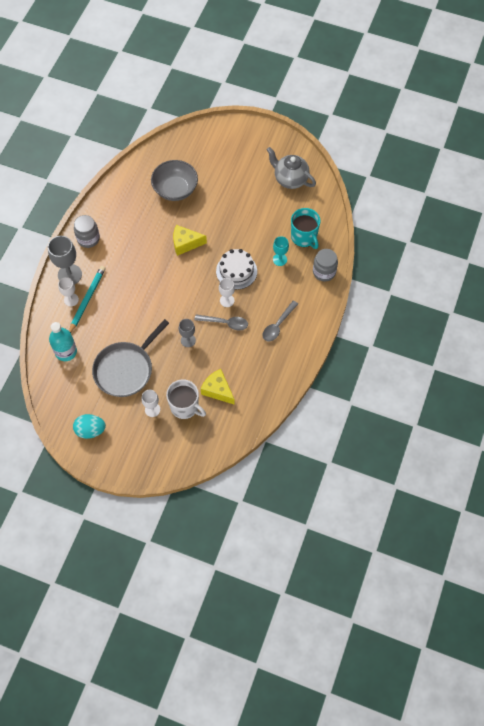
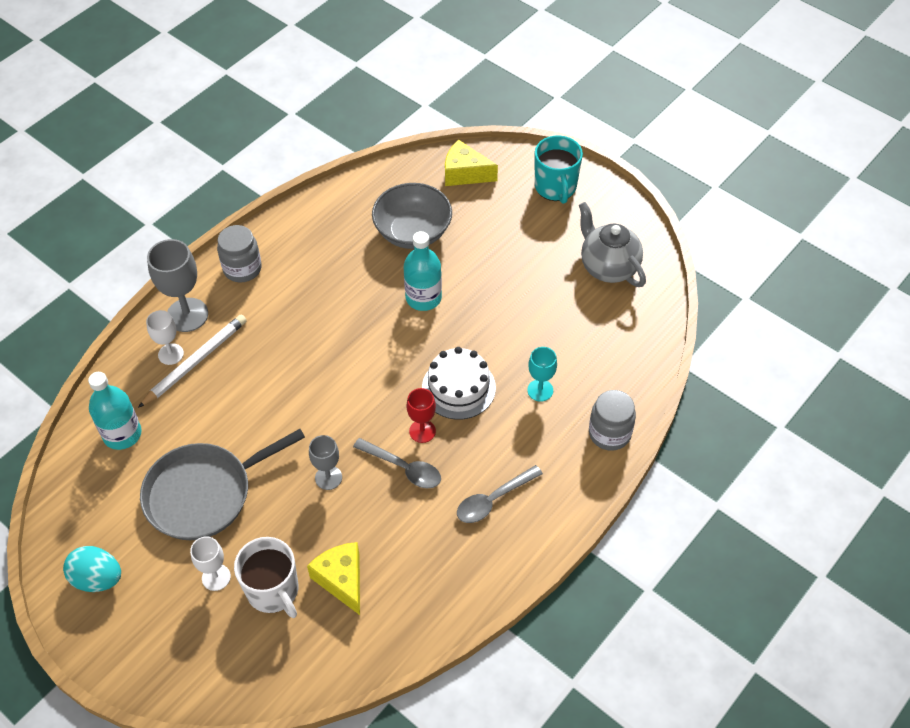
camera: 20 degrees right, 10 degrees down
(87, 300) = (195, 362): turquoise pencil -> white pencil
(185, 243) = (393, 320): yellow cheese -> yellow cheese (465, 173)
(197, 226) = (423, 298): none -> turquoise bottle
(227, 300) = (422, 431): white goblet -> red goblet
(304, 237) = (596, 365): turquoise mug -> turquoise mug (555, 187)

